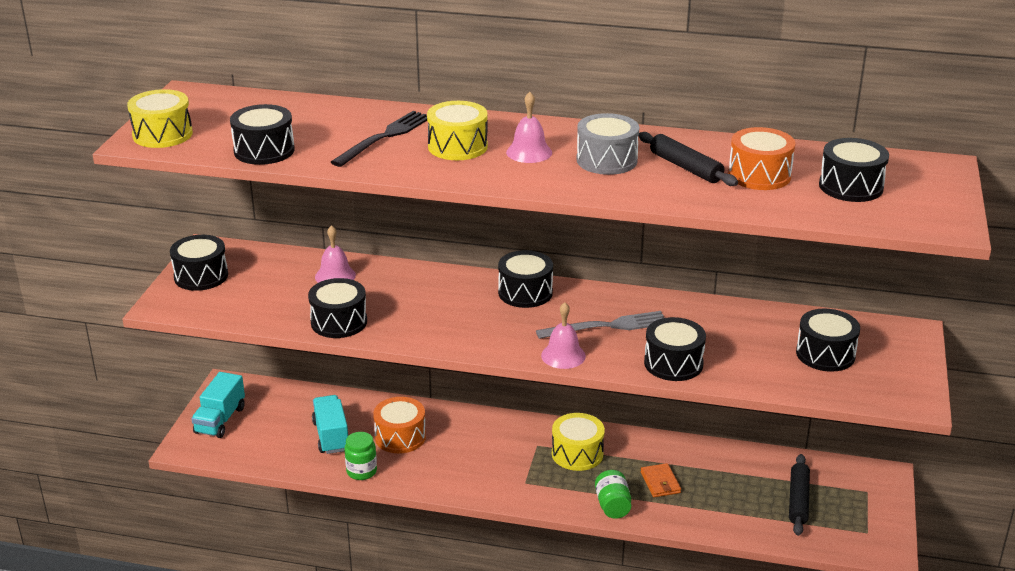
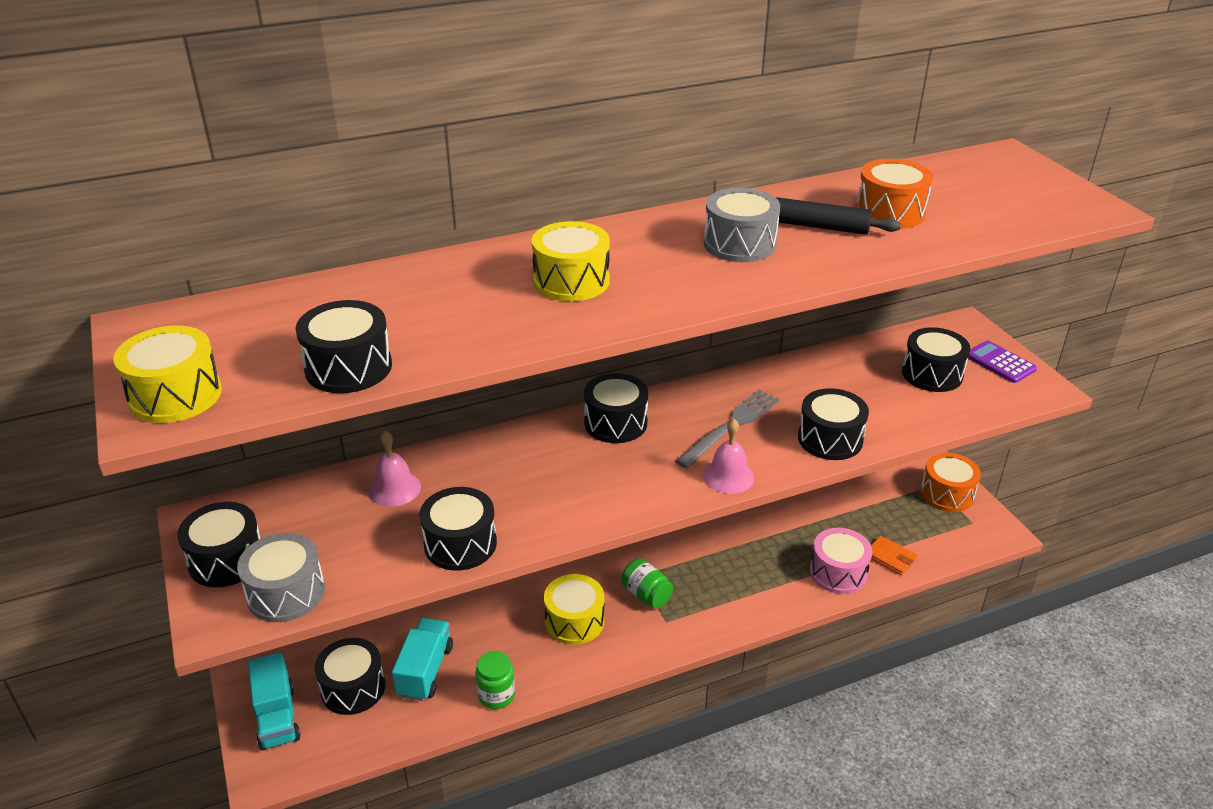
camera: 35 degrees left, 5 degrees up
(214, 306) = (286, 593): none -> grey drum
(331, 436) = (425, 671): turquoise truck -> turquoise truck turned 60 degrees clockwise
(384, 137) = (475, 298): black fork -> none
(400, 437) = (499, 634): orange drum -> orange drum (947, 494)
(529, 152) = (653, 261): pink bell -> none
(577, 453) = (682, 566): yellow drum -> yellow drum (574, 621)
(612, 506) = (763, 604): green jar -> green jar (646, 595)
(660, 482) = (779, 559): orange wallet -> orange wallet (890, 557)
(699, 513) = (838, 572): none -> pink drum
(798, 500) = (897, 519): black rolling pin -> none
(851, 186) = (974, 197): black drum -> black drum (353, 688)
(902, 369) = (1000, 362): none -> purple calculator

